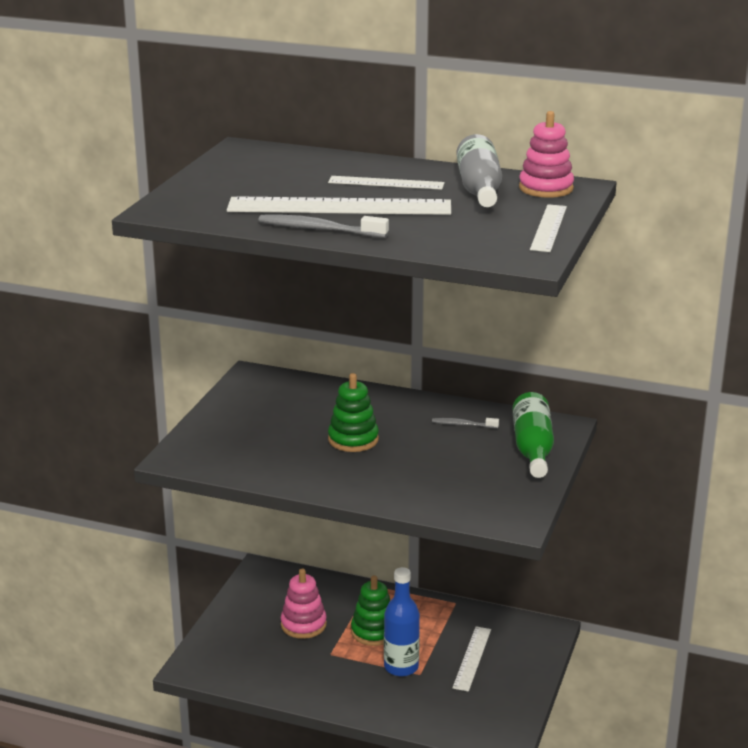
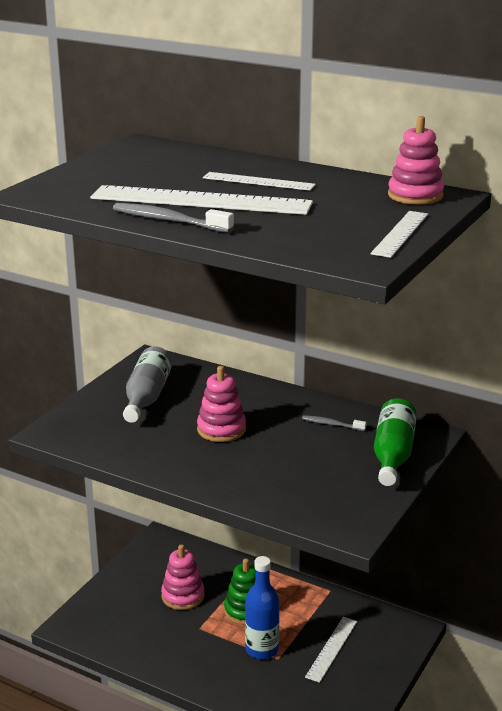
camera: 10 degrees right, 0 degrees up
(353, 439) = (221, 429): green stacking toy -> pink stacking toy
(479, 189) = (348, 192): grey bottle -> grey bottle (147, 397)

